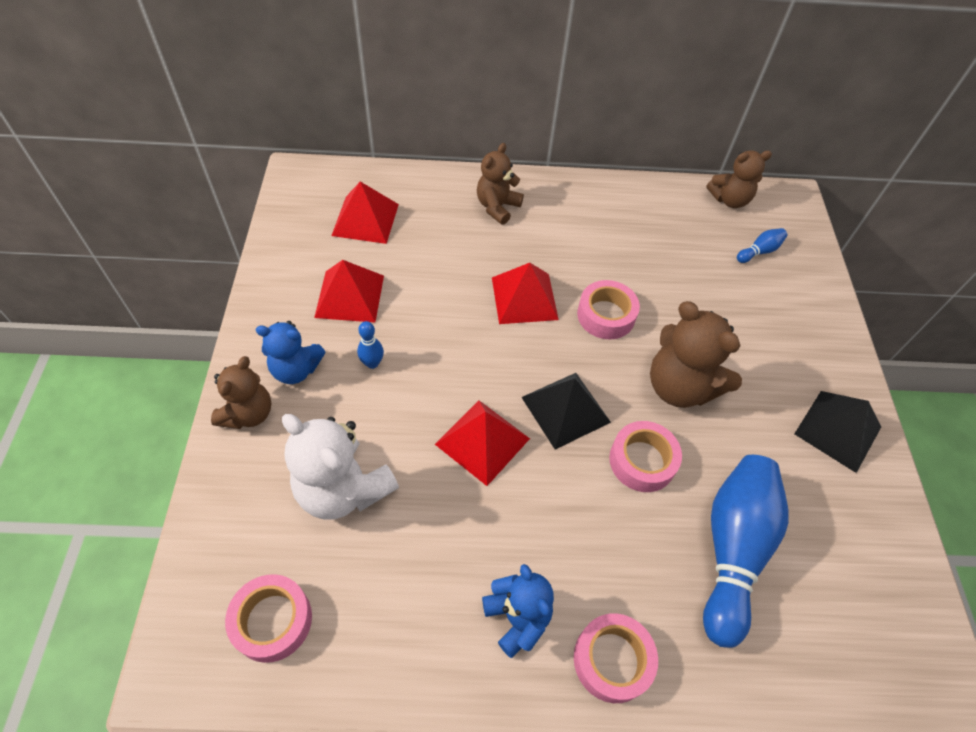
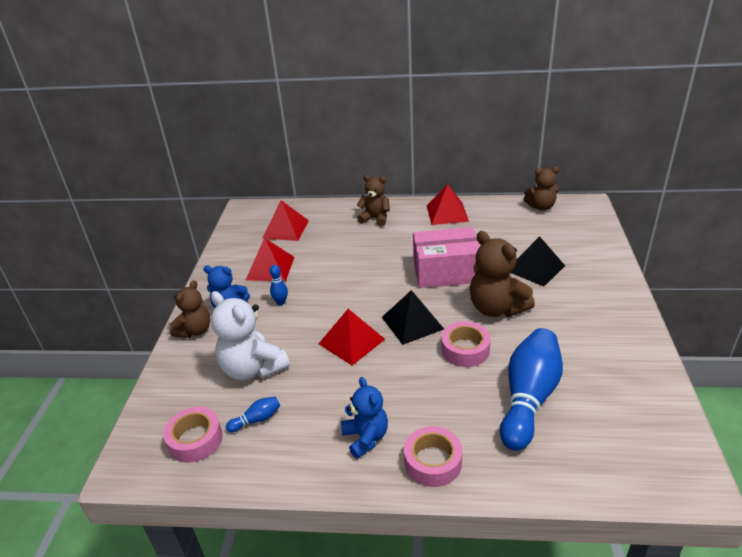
camera: 10 degrees right, 20 degrees down
(497, 207) = (375, 218): brown teddy bear -> brown teddy bear turned 75 degrees clockwise
(524, 298) = (389, 265): red pyramid -> red pyramid (447, 213)
(606, 315) = (446, 272): pink tape -> pink box
(759, 251) = (561, 233): blue bowling pin -> blue bowling pin (257, 419)
(837, 430) = (614, 329): black pyramid -> black pyramid (535, 268)

